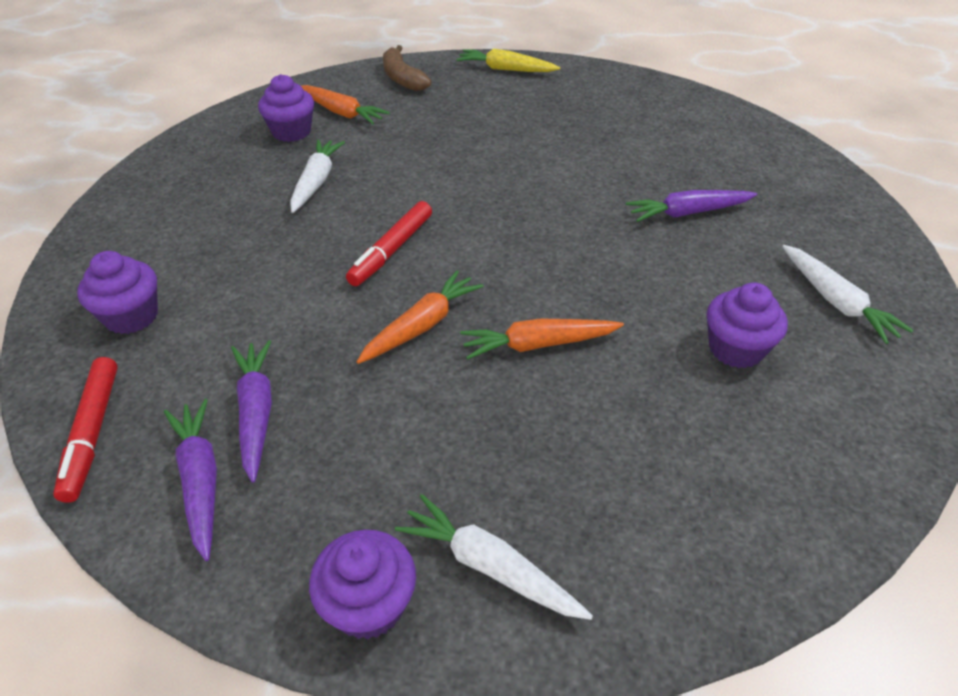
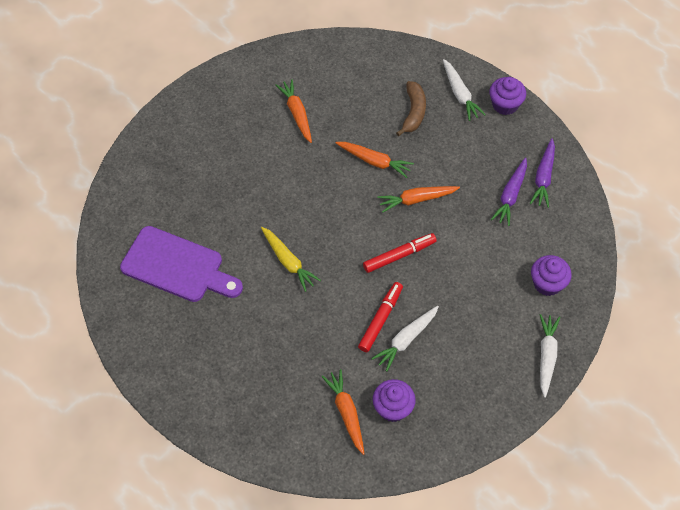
camera: 145 degrees left, 15 degrees up
(92, 433) = (580, 222): red marker -> red marker (380, 319)
(402, 78) = (273, 435): brown banana -> brown banana (413, 112)
(506, 69) = (191, 399): yellow carrot -> yellow carrot (288, 262)
(644, 133) = (177, 266): none -> purple cutting board
(688, 213) = (229, 192): purple carrot -> none
(735, 349) = (297, 113): purple cupcake -> orange carrot
(836, 301) = (228, 108): white carrot -> white carrot (546, 356)

